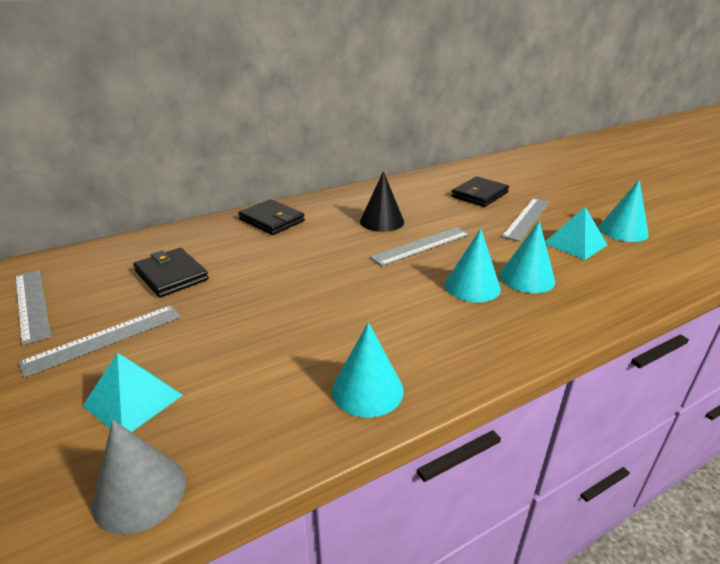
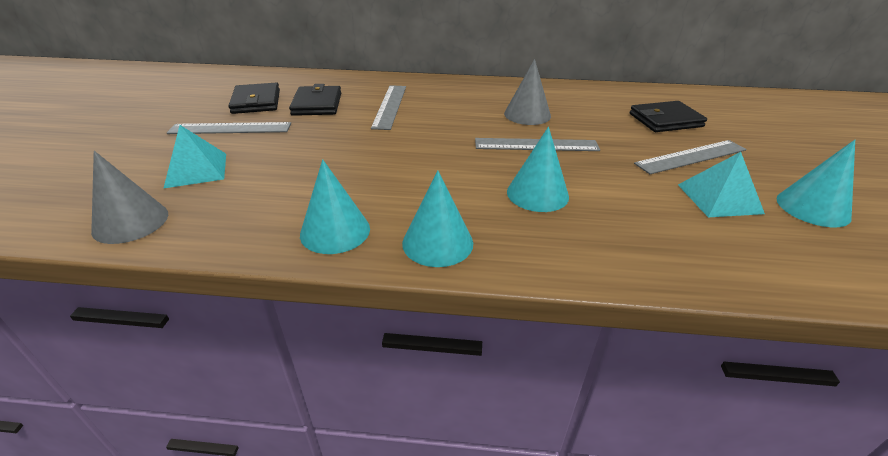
camera: 35 degrees right, 5 degrees up
(31, 304) = (222, 95): grey ruler -> grey ruler (389, 106)
(272, 220) = (435, 88): black wallet -> black wallet (256, 102)
(382, 221) = (527, 114): black cone -> grey cone
(527, 278) = (608, 208): turquoise cone -> turquoise cone (437, 243)

